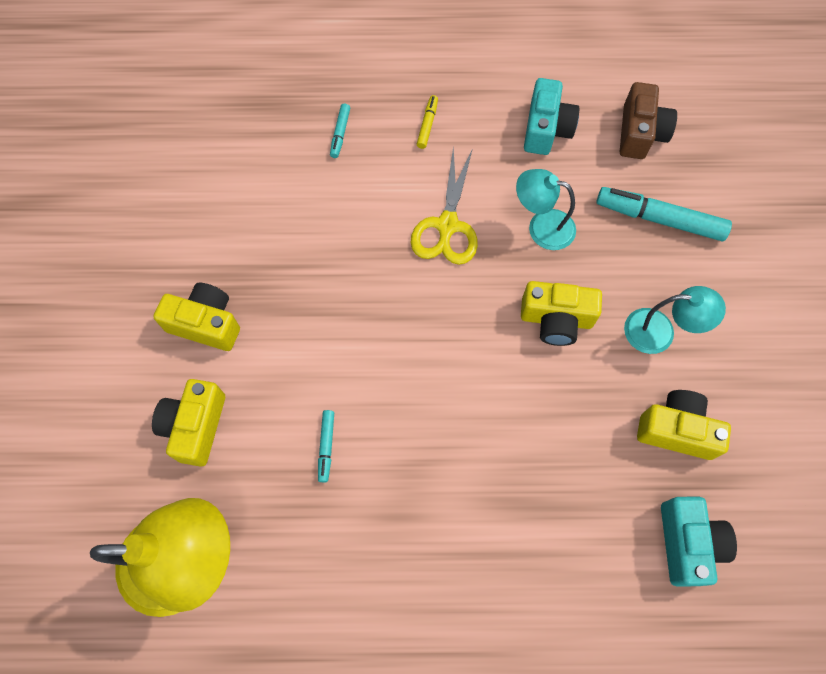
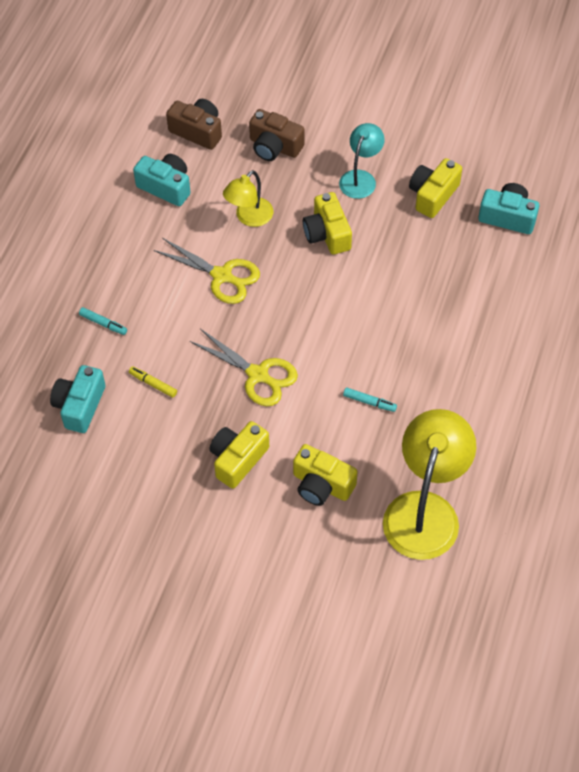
camera: 70 degrees left, 10 degrees down
(231, 148) = (80, 406): none -> turquoise camera
(325, 307) = (257, 375): none -> yellow scissors
(427, 125) = (124, 262): yellow marker -> yellow marker (153, 384)
(541, 226) = (249, 217): turquoise lamp -> yellow lamp
(556, 319) = (327, 234): yellow camera -> yellow camera turned 135 degrees clockwise
(659, 219) = (274, 146): turquoise marker -> brown camera

